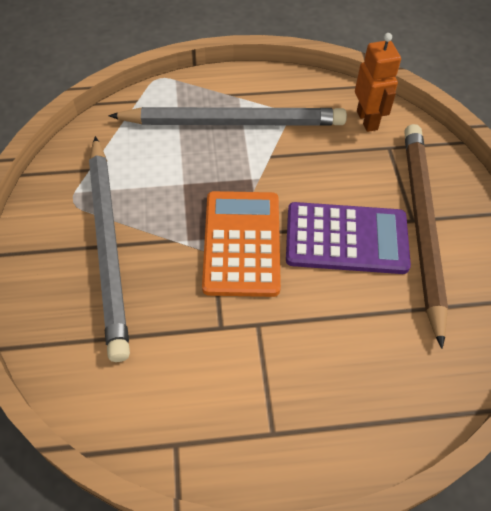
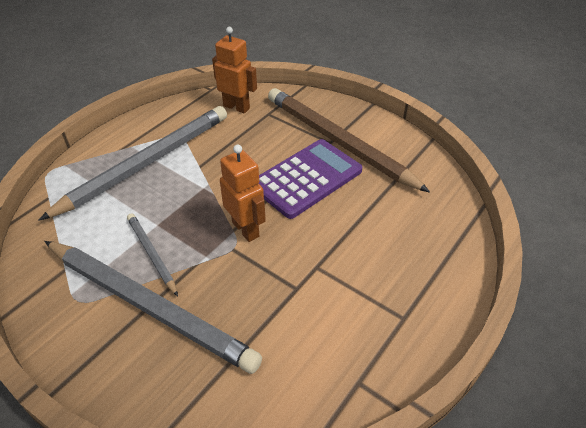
camera: 45 degrees left, 10 degrees down
(153, 206) = (152, 254): none -> grey pencil
(241, 243) = (246, 229): orange calculator -> orange robot

